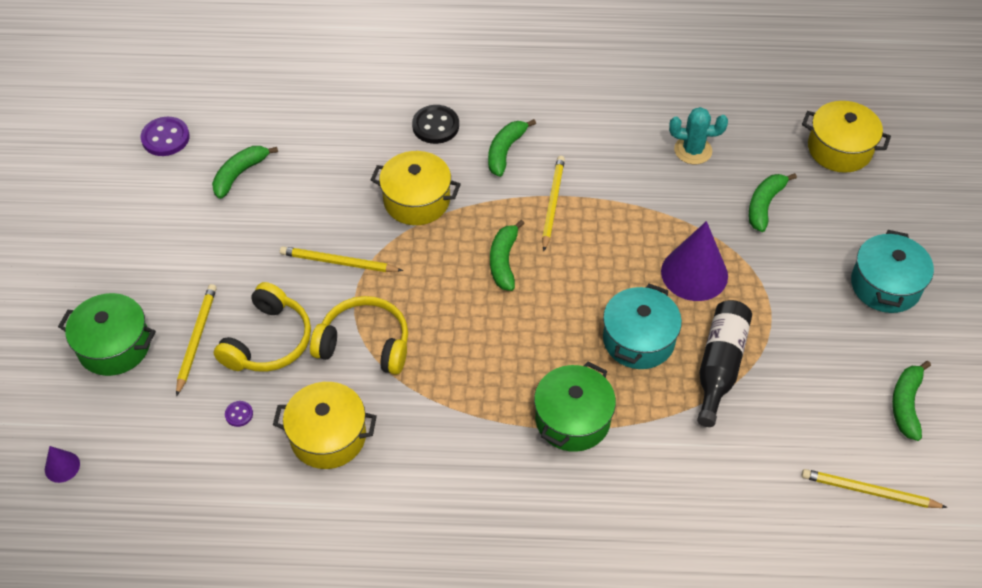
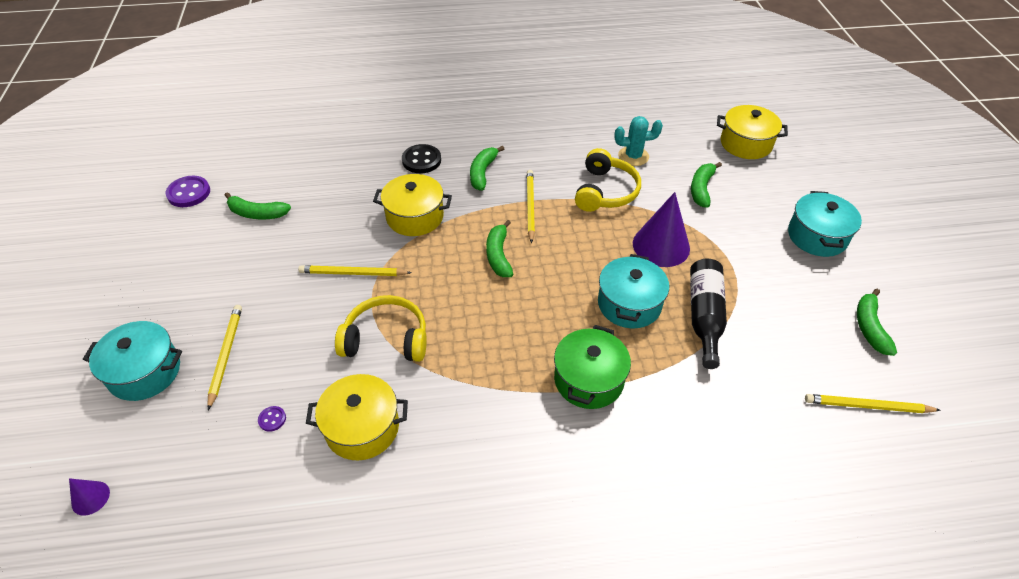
camera: 10 degrees left, 5 degrees down
(114, 346) = (145, 372): green pot -> turquoise pot
(240, 174) = (257, 213): green banana -> green banana turned 105 degrees counterclockwise
(269, 341) = (295, 348): yellow headphones -> yellow headphones (605, 191)

